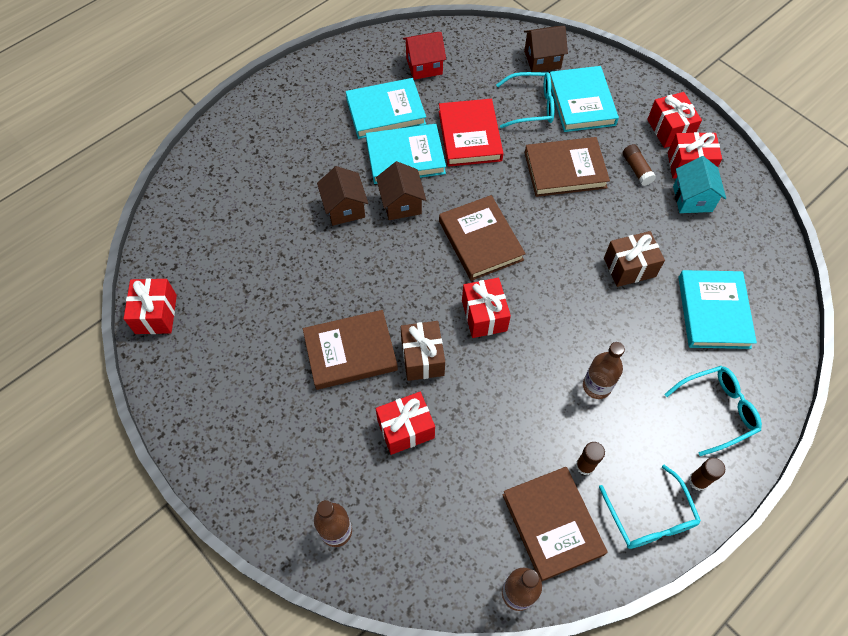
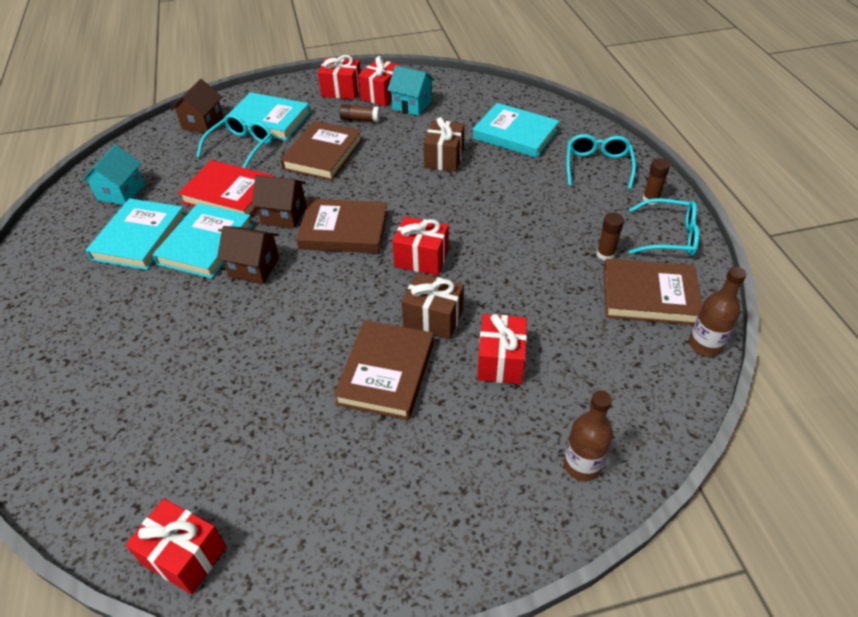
camera: 60 degrees left, 15 degrees down
(344, 208) = (216, 312): brown house -> brown house (283, 215)
(424, 66) = (121, 192): red house -> turquoise house
(596, 386) = (537, 218): brown bottle -> none

